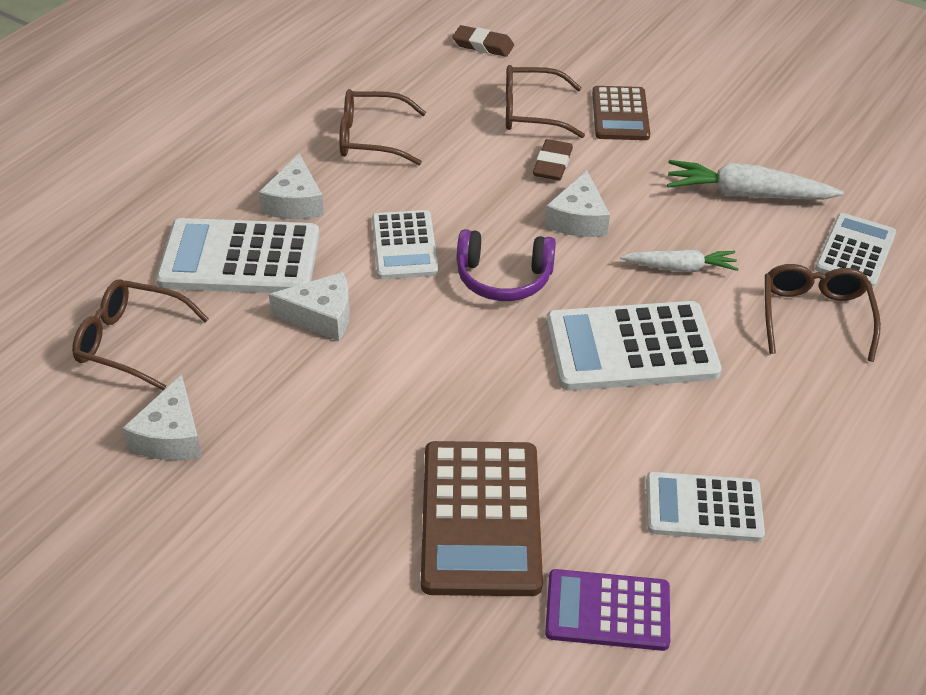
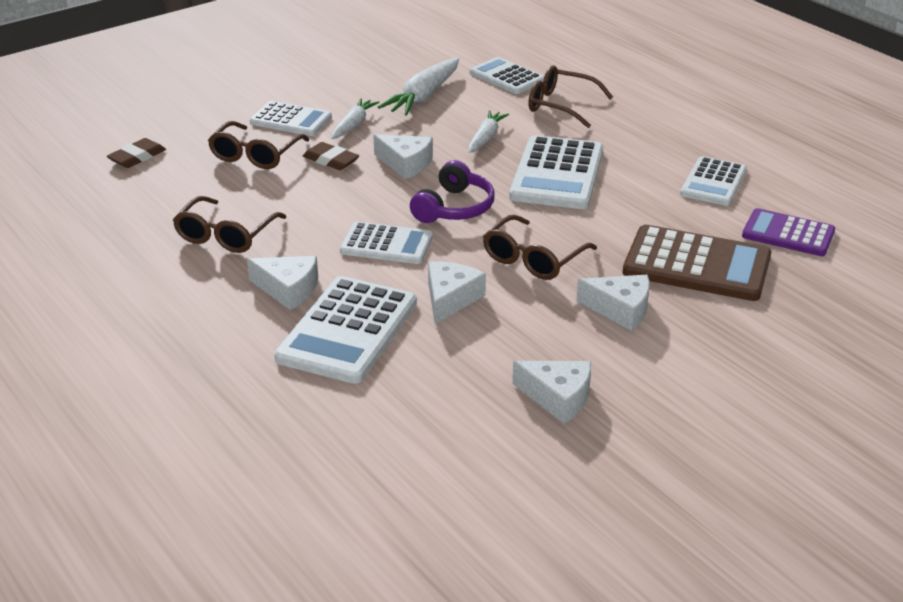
camera: 70 degrees left, 10 degrees down
(131, 342) = (426, 408): brown glasses -> brown glasses (533, 259)
(352, 459) = (620, 309): none -> white cheese
(607, 611) = (788, 234): purple calculator -> purple calculator turned 90 degrees clockwise
(620, 114) = (291, 120): brown calculator -> white calculator
(640, 160) = (353, 125): none -> white carrot

